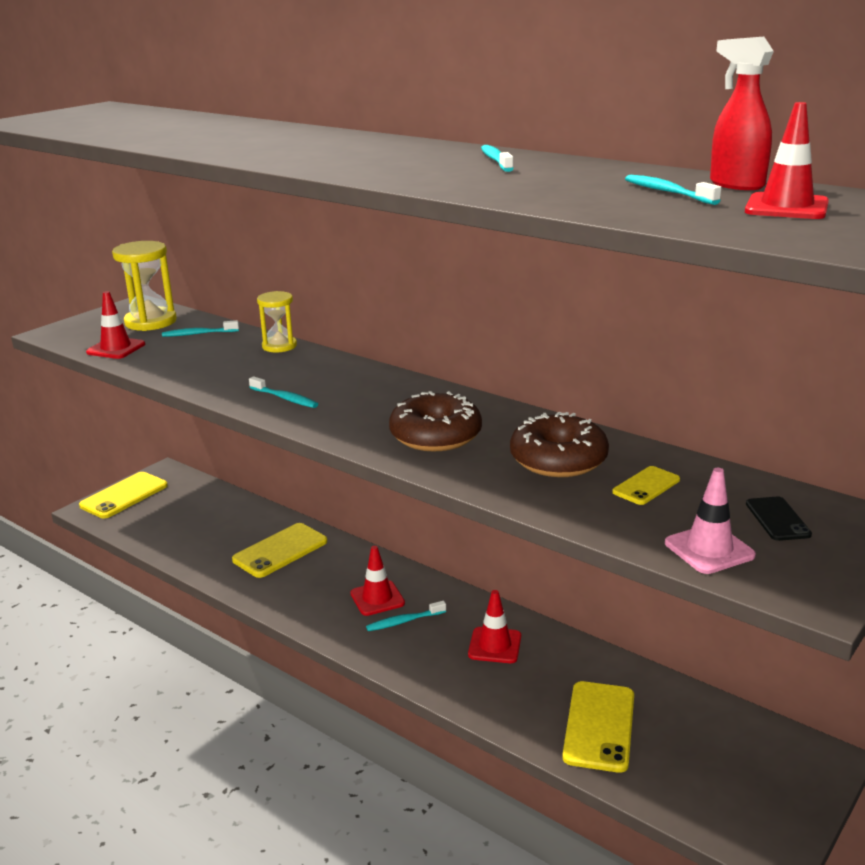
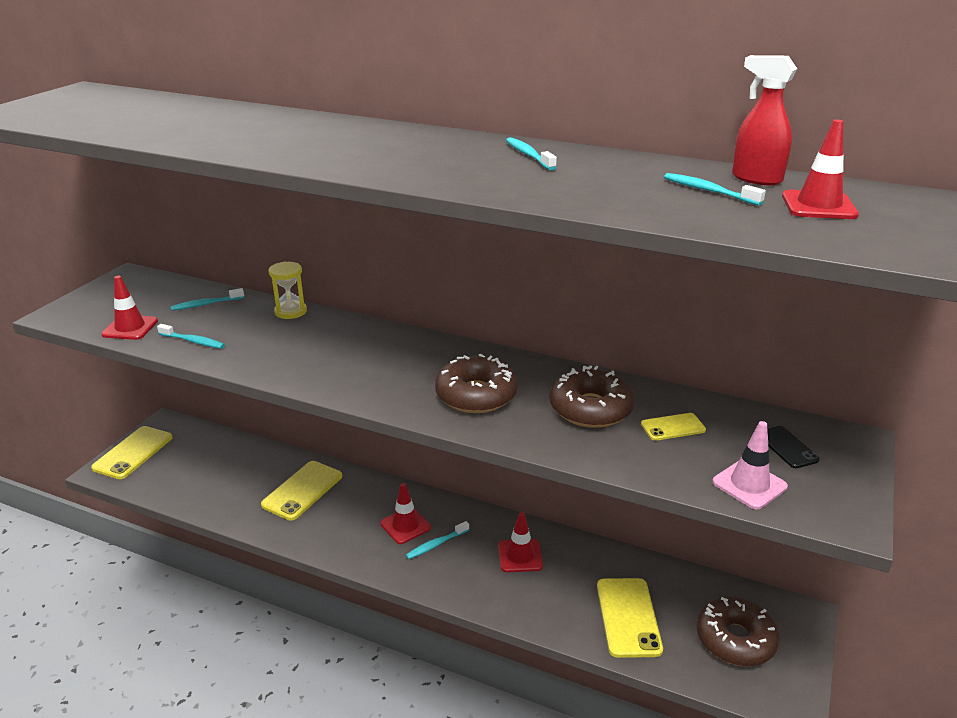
camera: 15 degrees left, 5 degrees up
(150, 322) = (152, 294): yellow hourglass -> none
(285, 398) = (322, 369): turquoise toothbrush -> turquoise toothbrush (193, 341)
(646, 486) = (673, 427): yellow phone -> yellow phone turned 45 degrees clockwise
(724, 770) = (735, 639): none -> brown donut

